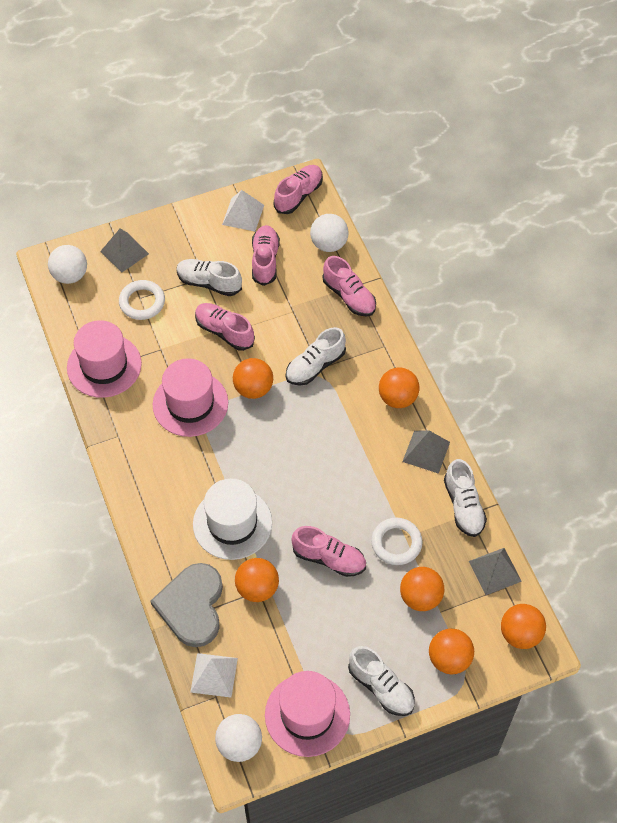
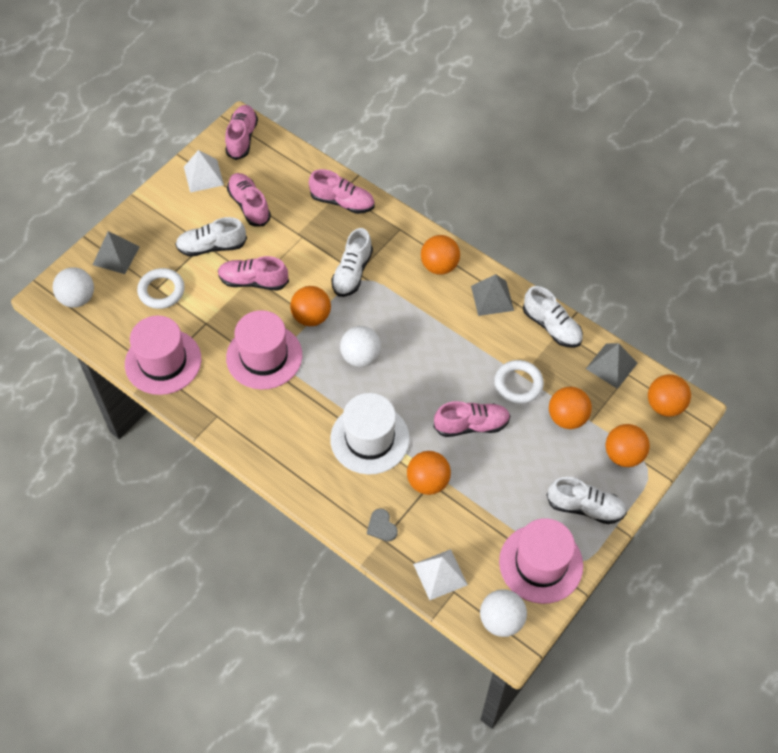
camera: 30 degrees left, 0 degrees up
(192, 606) = (381, 526): grey heart -> grey heart, size x0.41
(329, 244) = (296, 167): white ball -> white ball (361, 357)

